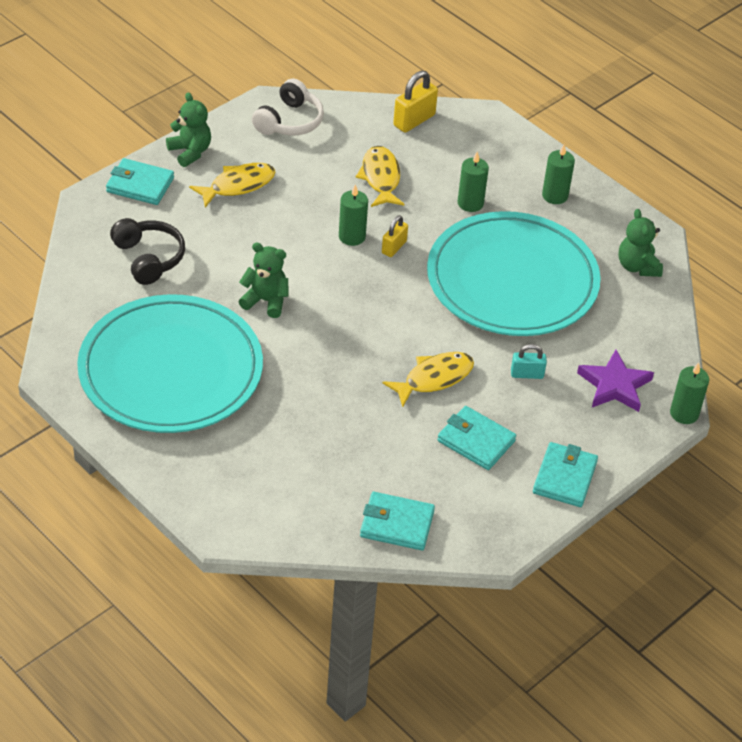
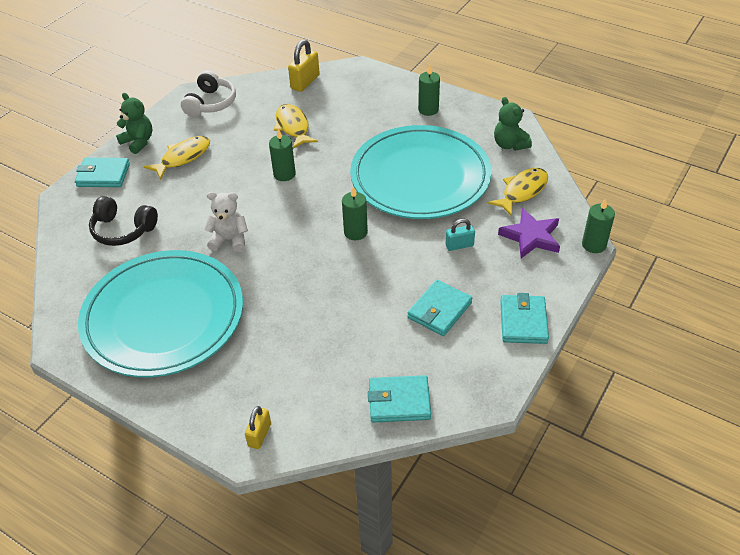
camera: 10 degrees left, 0 degrees up
(148, 258) = (123, 230): black headphones -> black headphones turned 150 degrees clockwise
(266, 301) = (229, 240): green teddy bear -> white teddy bear
(394, 247) = (320, 174): yellow padlock -> yellow padlock (259, 435)
(434, 378) = (387, 267): yellow fish -> yellow fish (522, 191)
(470, 203) = (367, 129): green candle -> green candle (355, 232)
(476, 441) = (439, 310): turquoise wallet -> turquoise wallet turned 75 degrees counterclockwise

